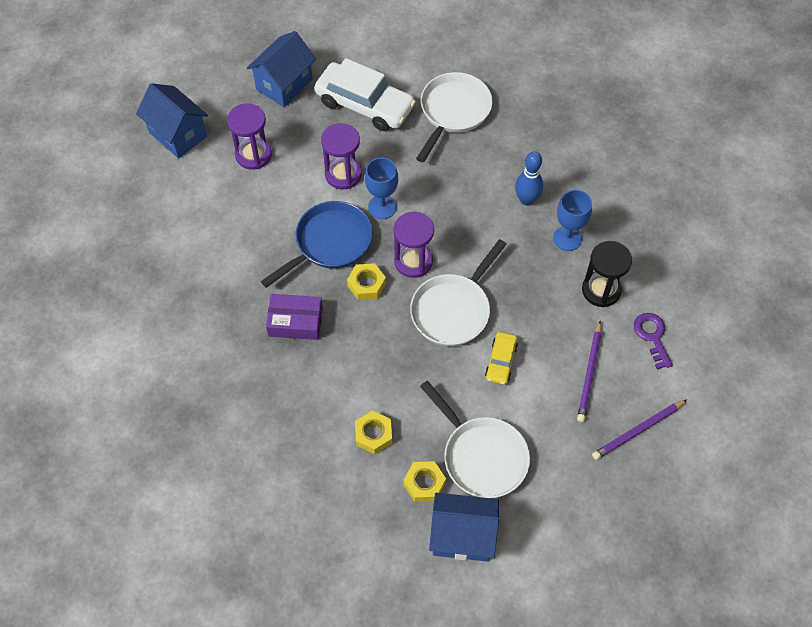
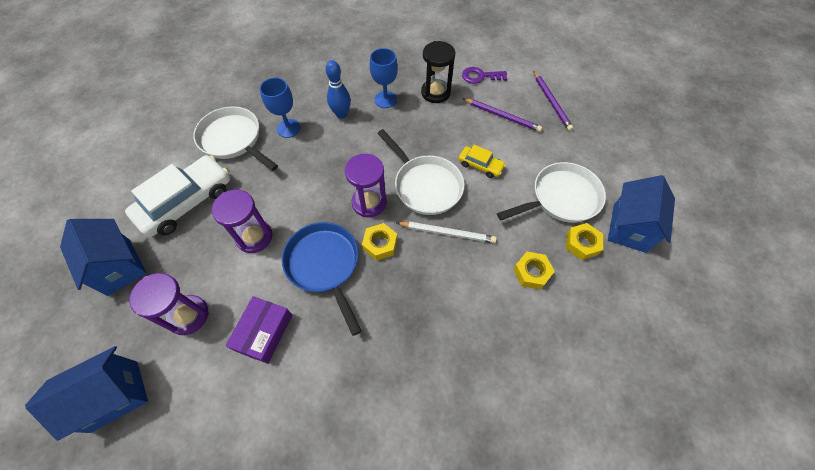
camera: 75 degrees left, 0 degrees up
(295, 321) = (400, 315): purple box -> purple box (264, 332)
(382, 207) = (304, 213): blue goblet -> blue goblet (288, 128)
(398, 344) = (447, 233): none -> white pencil

